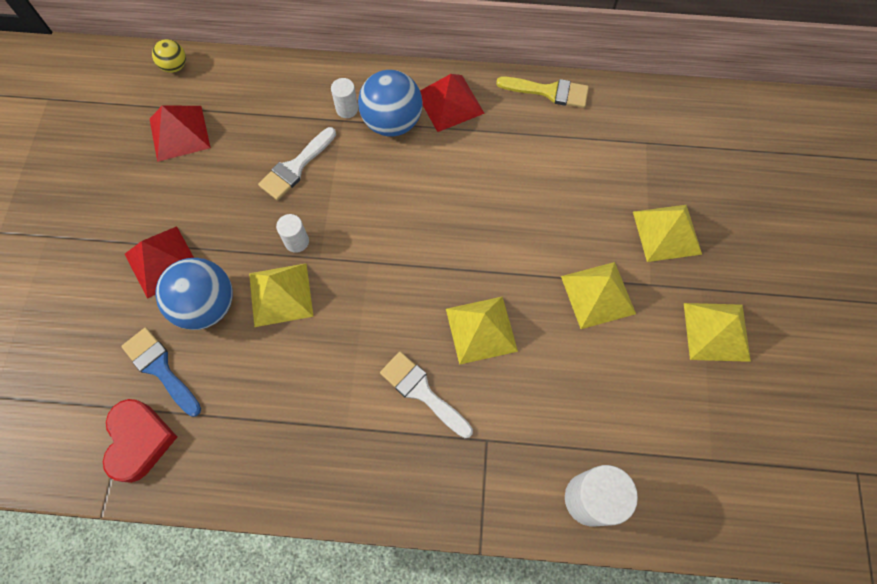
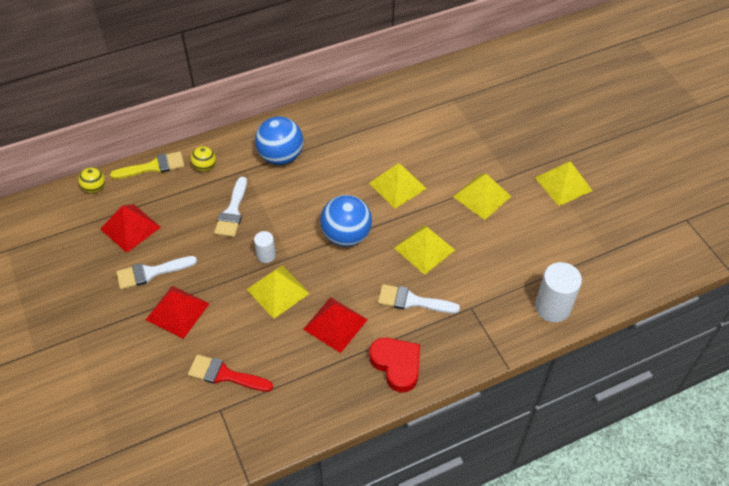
camera: 30 degrees left, 15 degrees down
(139, 441) = (242, 424): red heart -> red heart (396, 365)
(160, 368) = (225, 375): blue brush -> red brush
(166, 199) = (151, 272): none -> white brush
(207, 305) = (230, 322): blue ball -> blue ball (346, 236)
(302, 95) = (205, 167): none -> yellow ball
(347, 109) = (243, 162): white cylinder -> none
(450, 103) = (311, 129): red pyramid -> red pyramid (335, 324)
(549, 92) = (372, 96): yellow brush -> yellow brush (153, 167)
(667, 232) = (499, 144): yellow pyramid -> yellow pyramid (397, 185)

